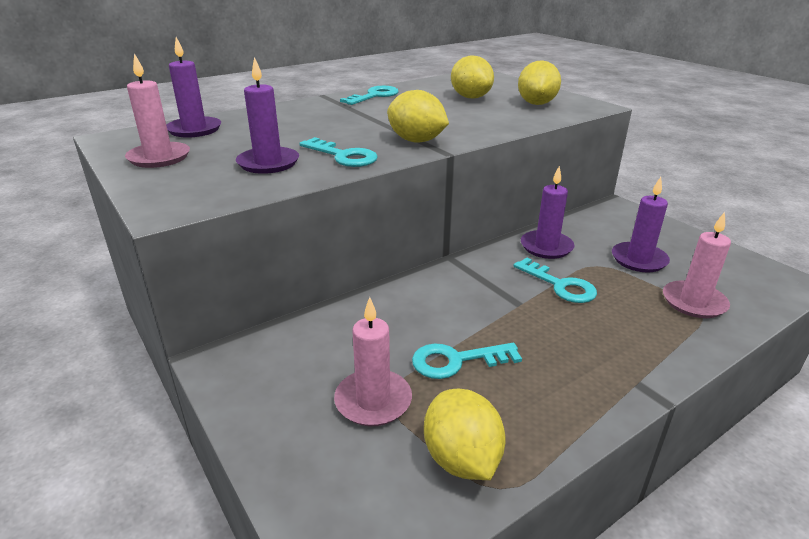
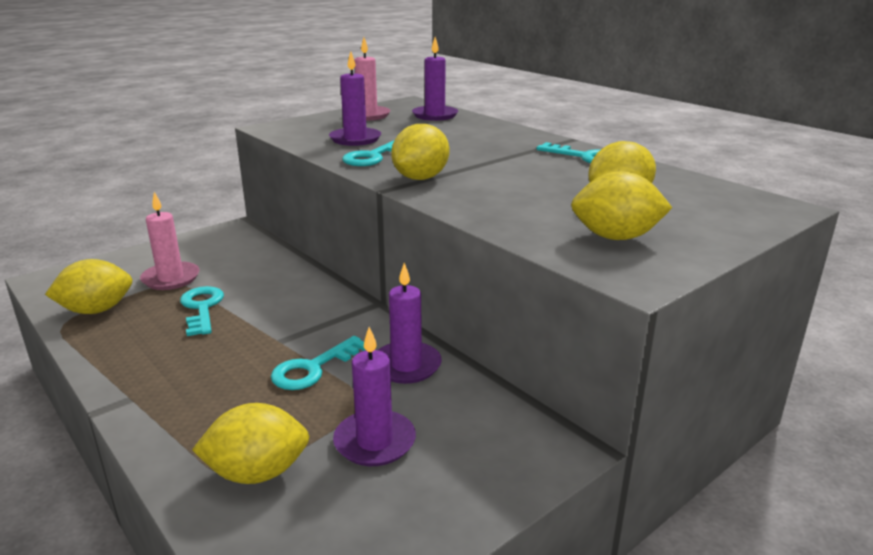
camera: 85 degrees right, 5 degrees down
(694, 302) = (257, 473): pink candle -> yellow lemon

